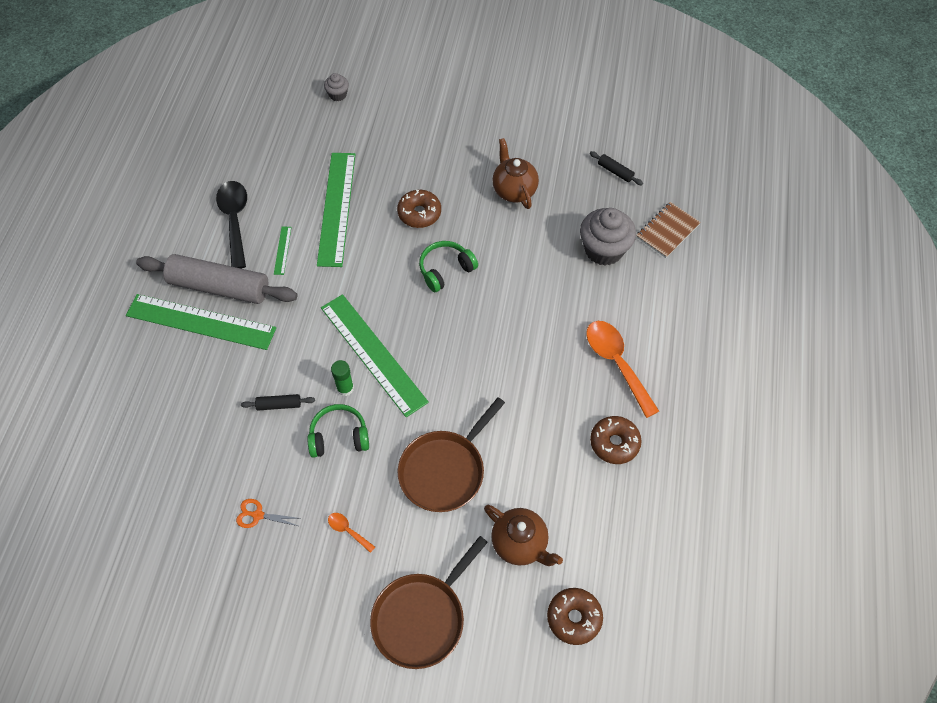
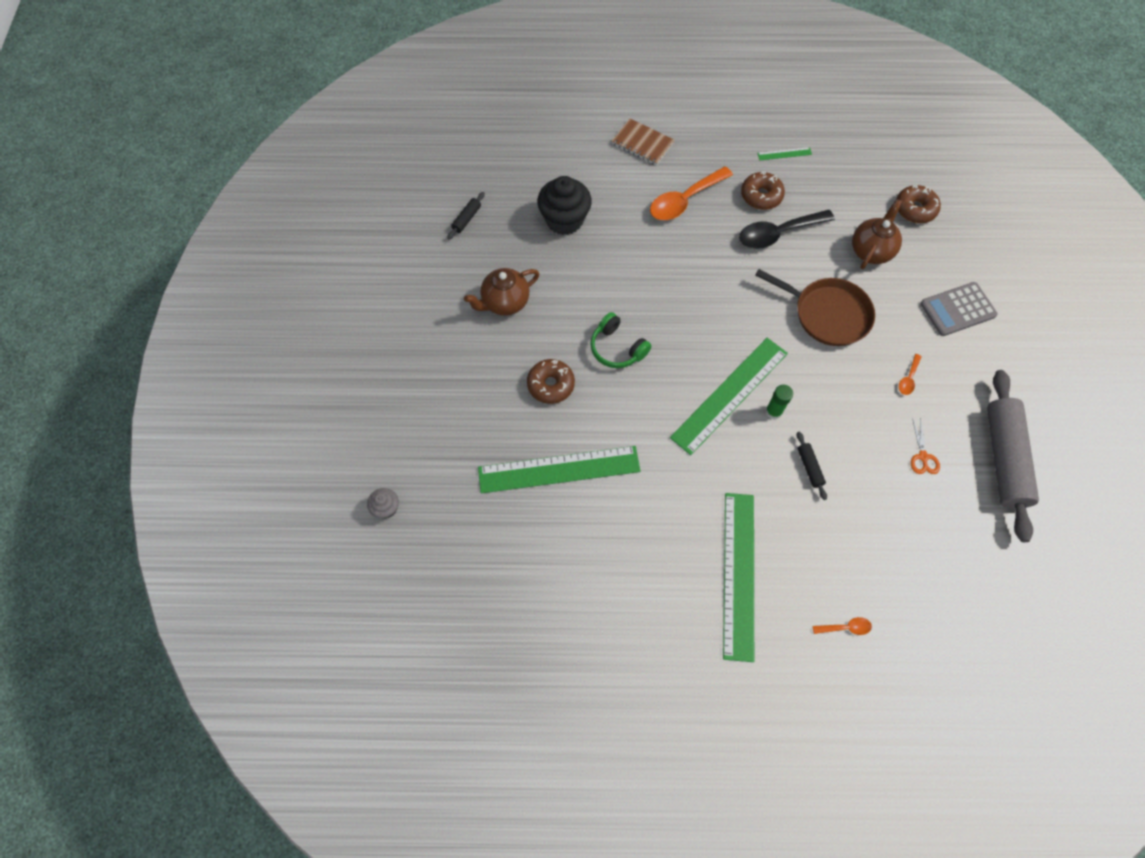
camera: 100 degrees left, 5 degrees up
(125, 393) = (845, 627): none -> orange spoon
(219, 287) = (690, 567): grey rolling pin -> grey rolling pin (1004, 458)
(235, 220) = (597, 577): black spoon -> black spoon (778, 234)
(282, 250) = (627, 512): green ruler -> green ruler (784, 154)
(339, 436) = (824, 406): green headphones -> none
(421, 618) = (957, 309): brown pan -> grey calculator
(603, 250) = (564, 220): grey cupcake -> black cupcake
(667, 231) = (532, 173): brown notebook -> brown notebook (642, 143)

